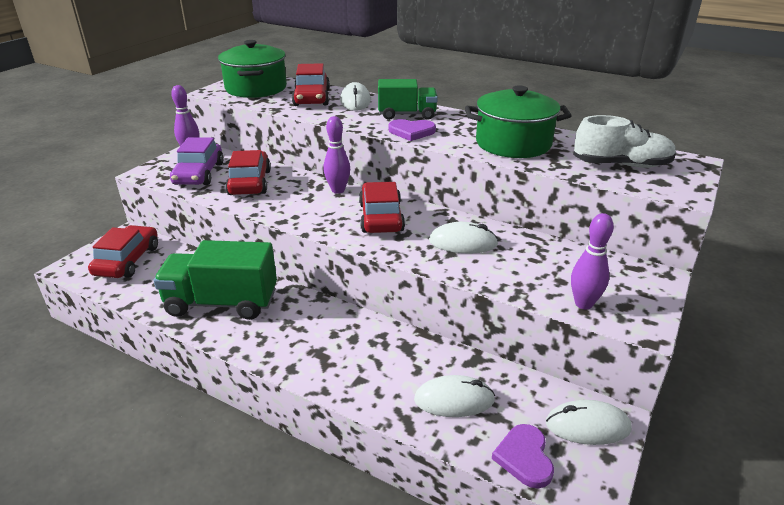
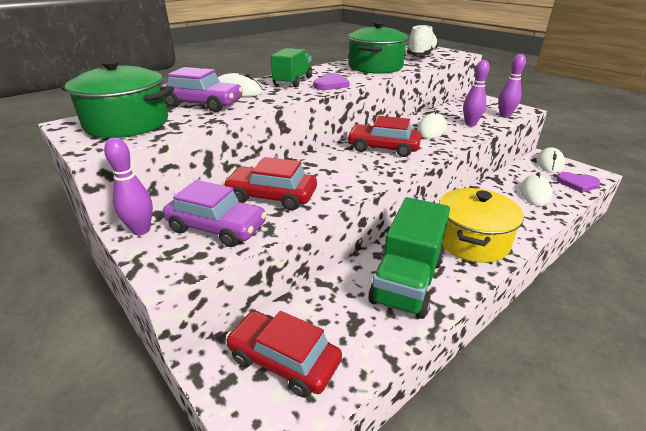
camera: 70 degrees left, 0 degrees up
(302, 340) = (472, 240): none -> yellow pot
(312, 98) = (203, 104): red car -> purple car
(338, 190) = (324, 157): purple bowling pin -> purple bowling pin (470, 124)

